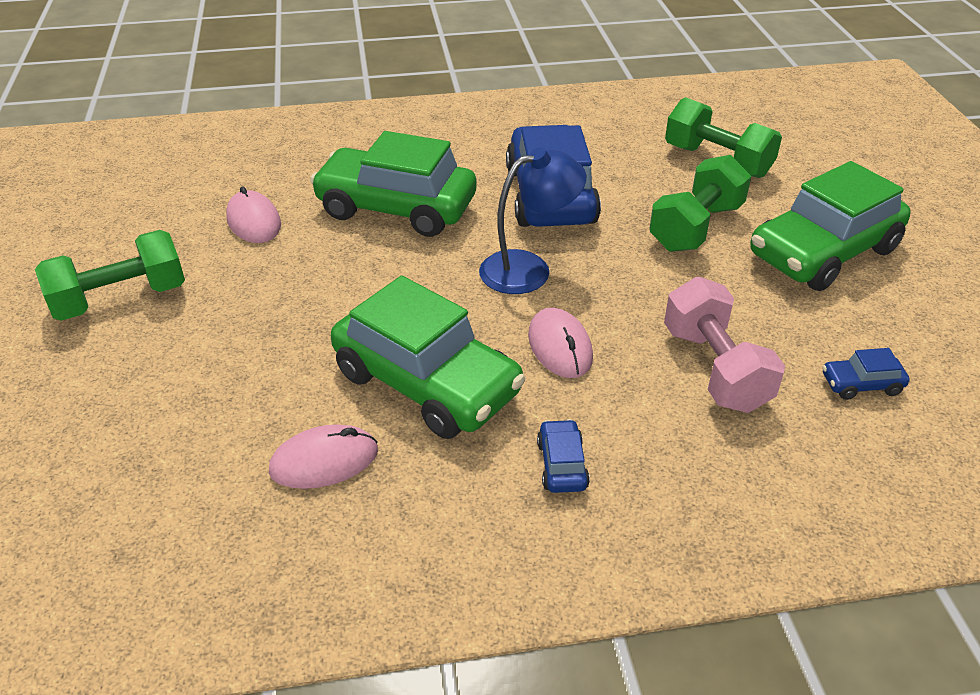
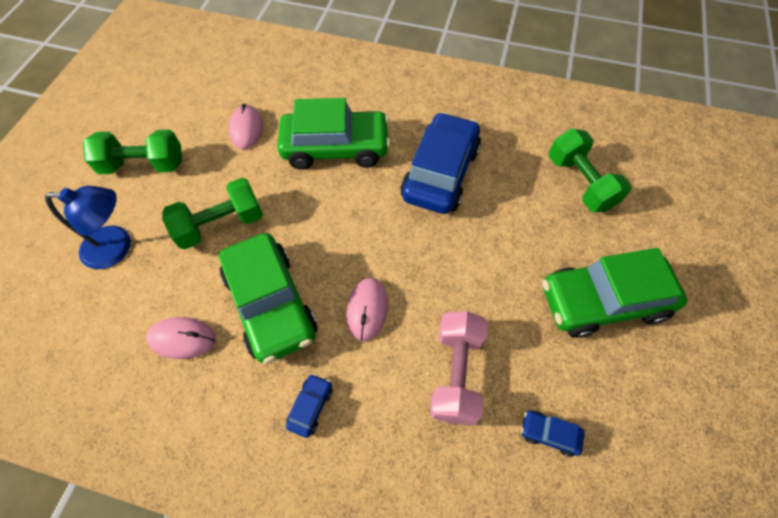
camera: 25 degrees right, 20 degrees up
(396, 208) = (335, 148): green car -> green car turned 135 degrees clockwise
(528, 268) = (387, 234): blue lamp -> blue lamp (117, 247)
(696, 227) = (523, 240): green dumbbell -> green dumbbell (221, 225)

